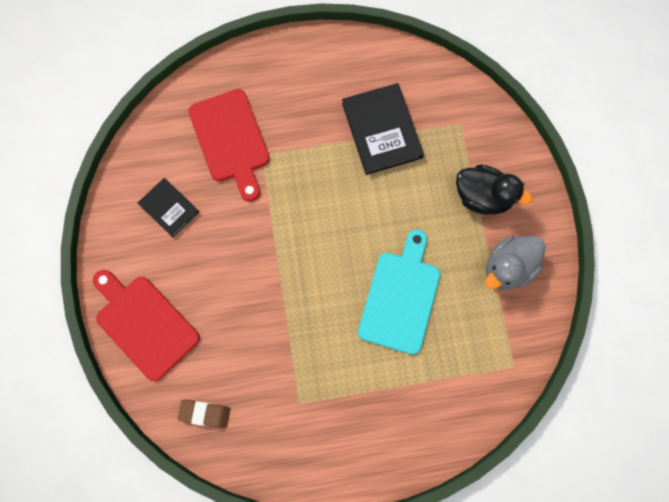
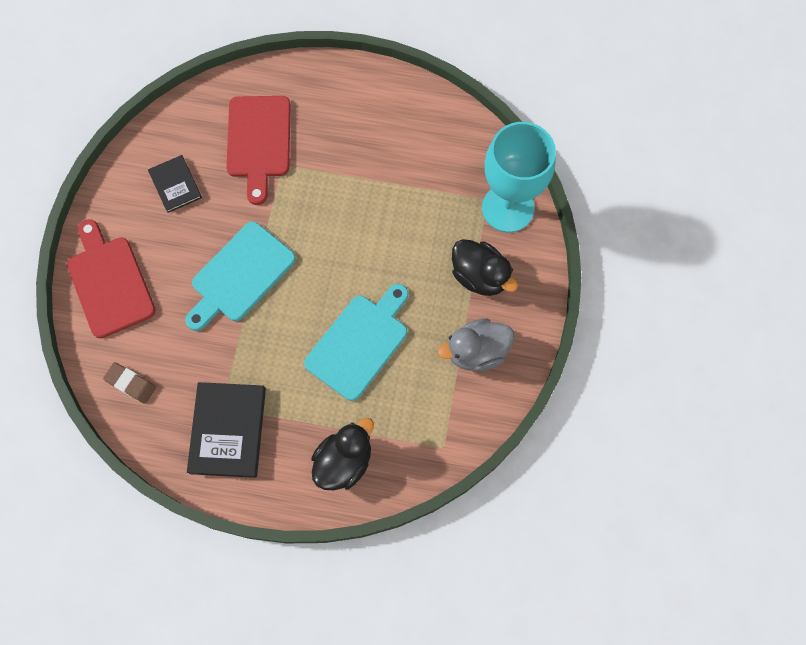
camera: 20 degrees right, 5 degrees down
(265, 273) = (240, 275): none -> turquoise cutting board
(381, 130) = (407, 180): black book -> black book (228, 430)
(431, 412) = (344, 461): none -> black duck
(481, 125) = (508, 208): none -> turquoise goblet

